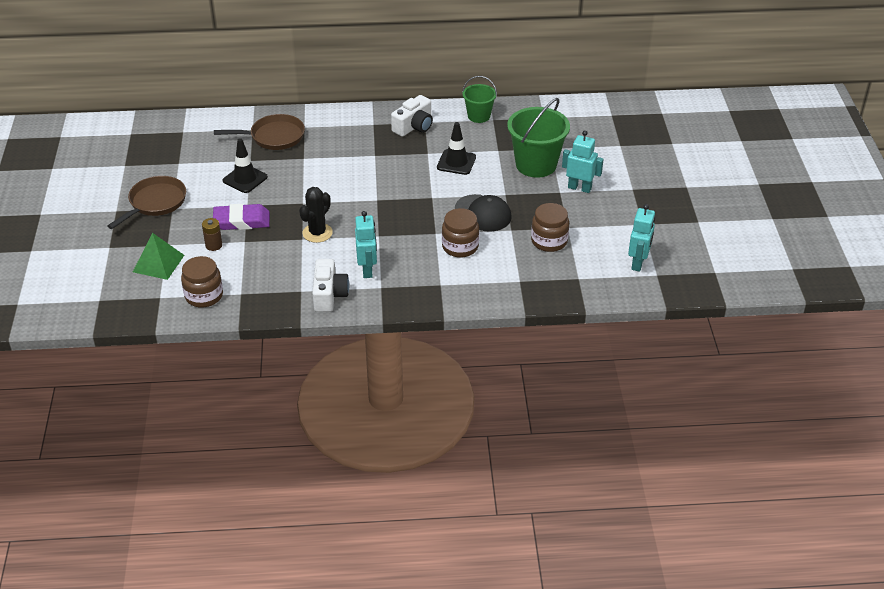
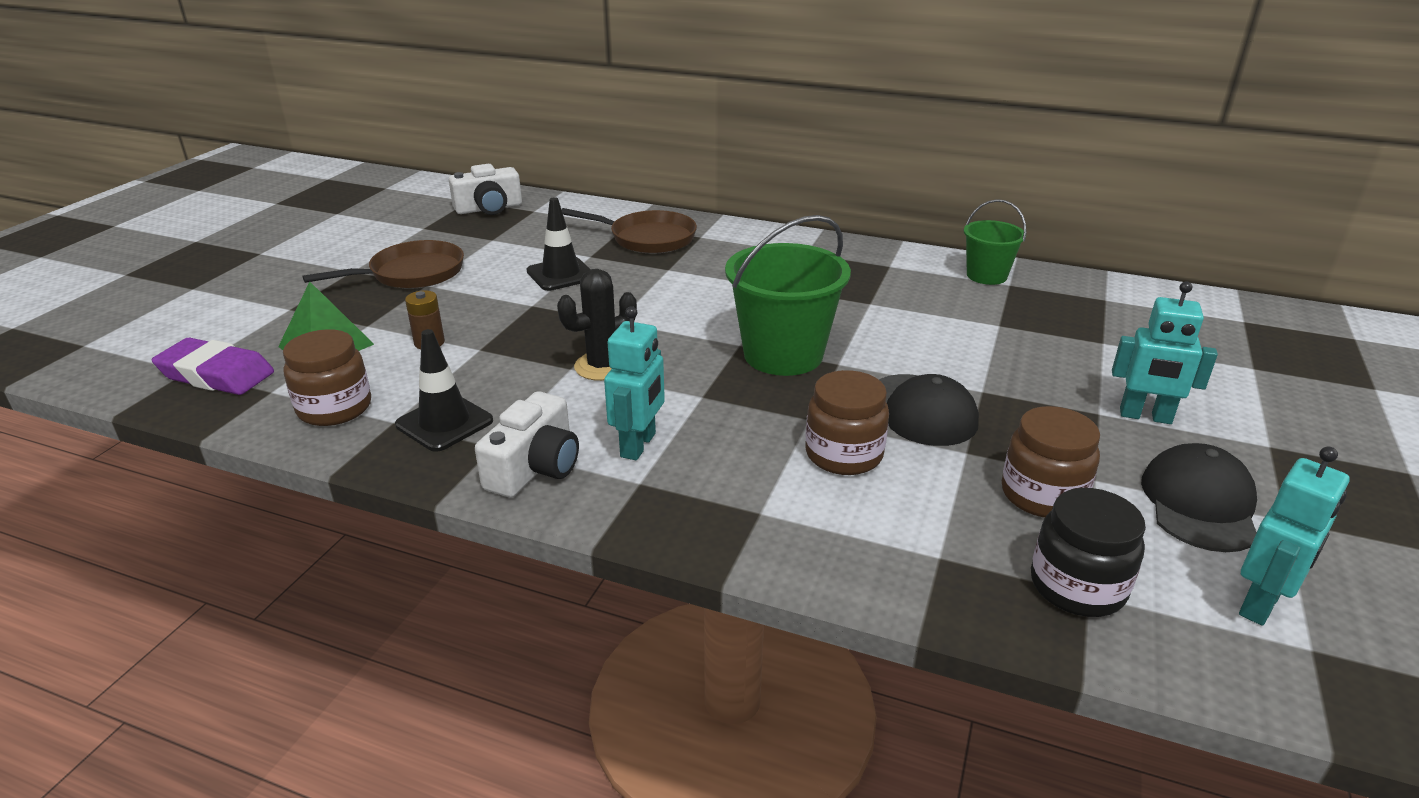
camera: 25 degrees right, 10 degrees down
(242, 221) = (503, 322): purple eraser -> purple eraser (216, 374)
(414, 126) = (869, 267): white camera -> white camera (489, 208)
(456, 162) = (913, 325): black traffic cone -> black traffic cone (444, 423)
(536, 165) = (1064, 360): green bucket -> green bucket (783, 355)
(573, 277) = (1077, 586): none -> black jar
(579, 188) = (1145, 416): turquoise robot -> turquoise robot turned 150 degrees clockwise
(610, 226) = (1199, 504): none -> black cap

